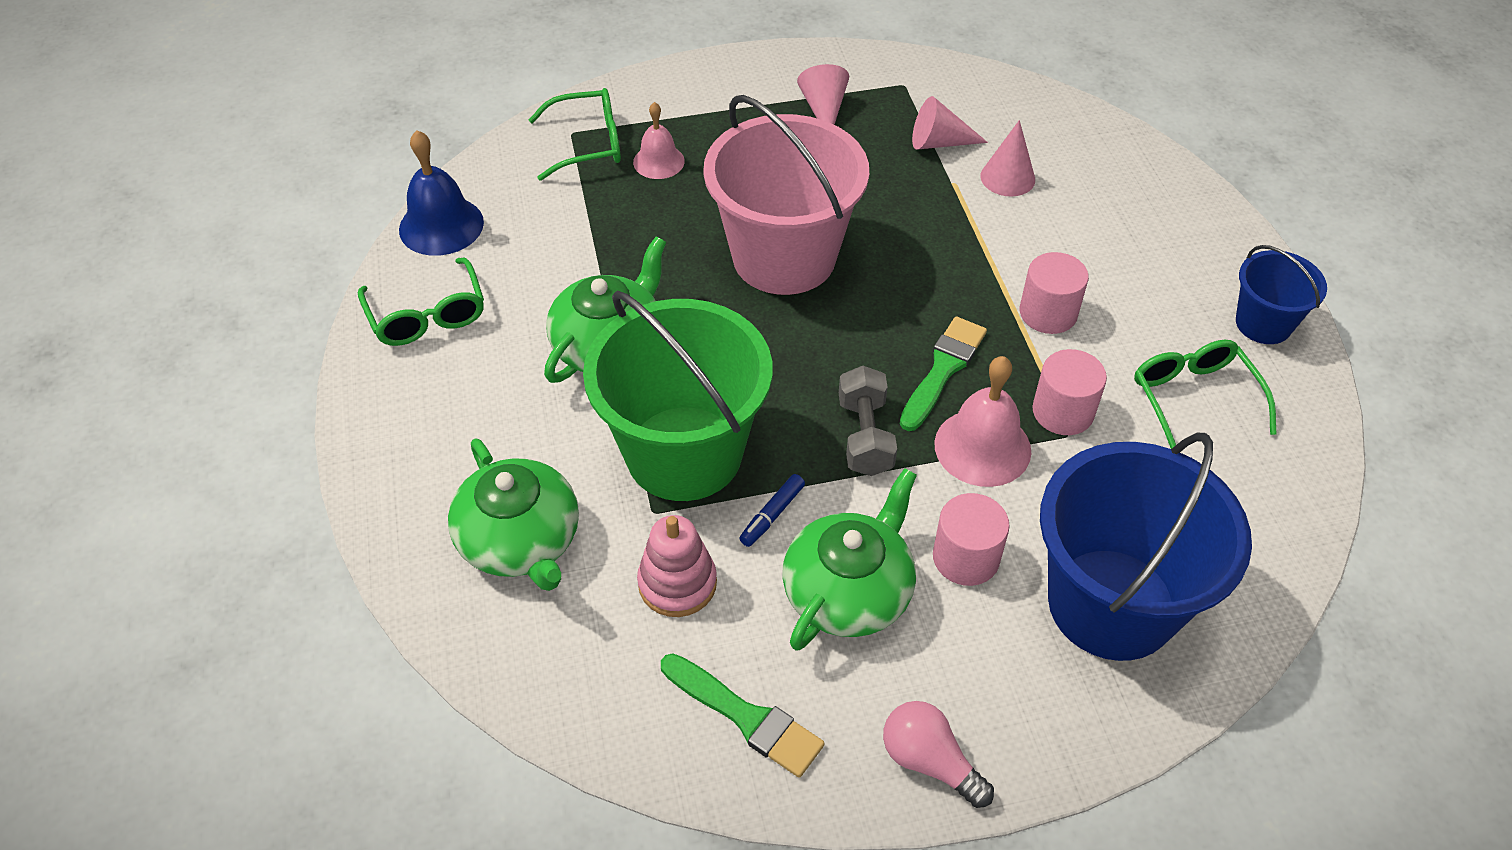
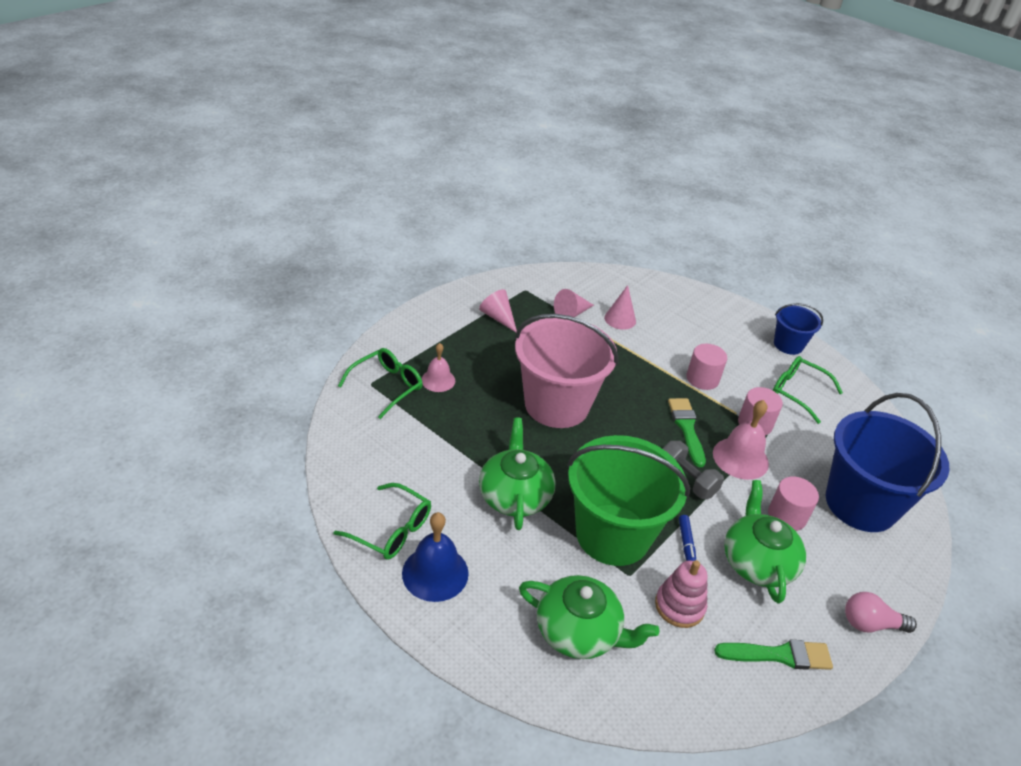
camera: 40 degrees left, 10 degrees down
(441, 225) = (345, 472): blue bell -> blue bell (435, 573)

